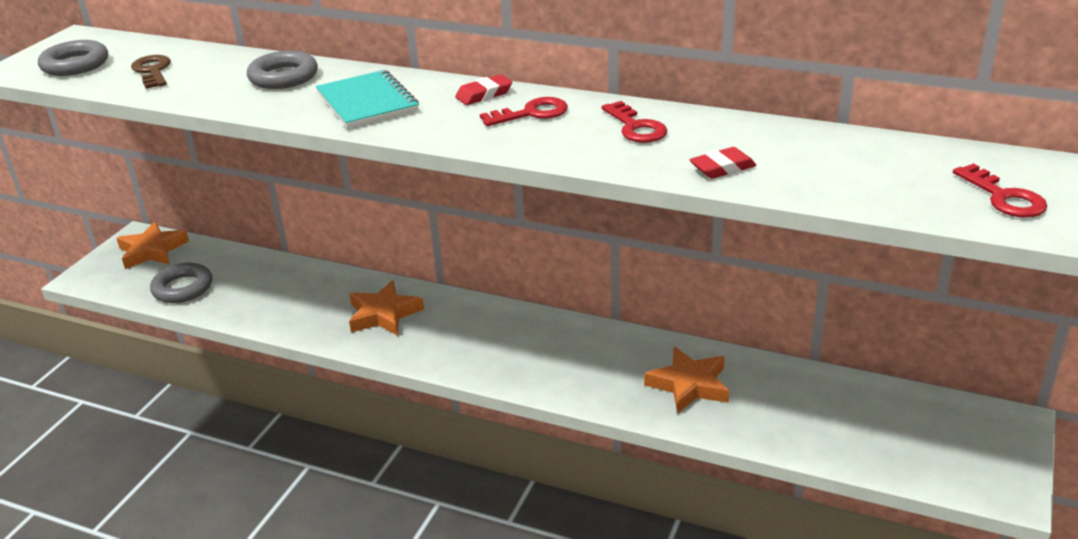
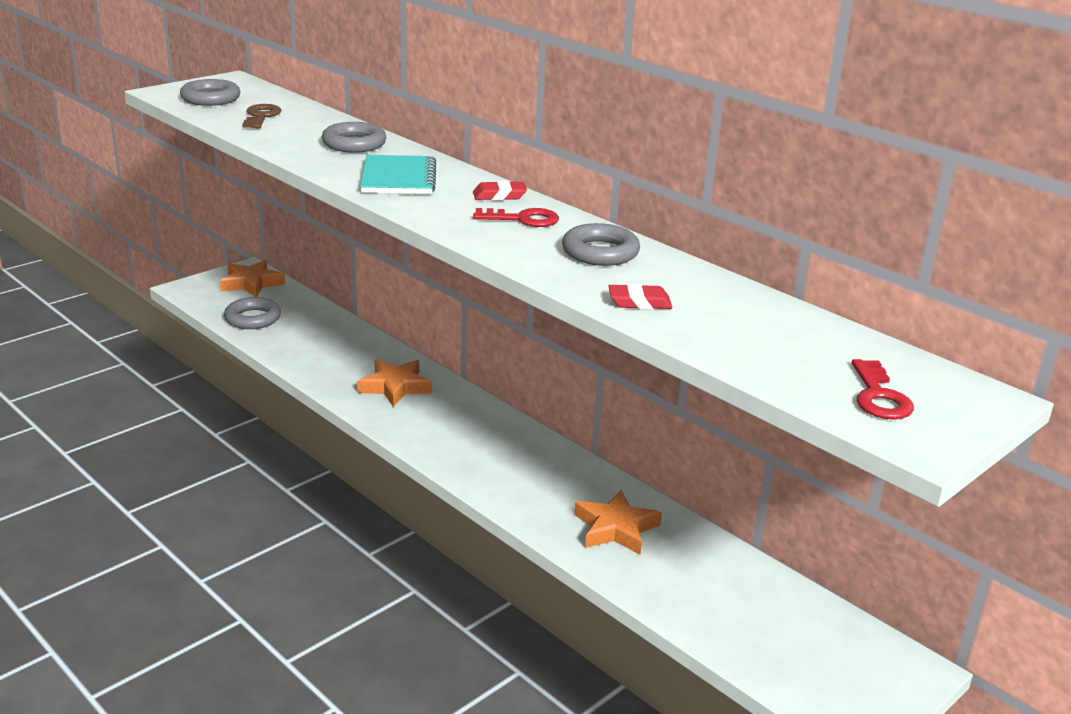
camera: 20 degrees right, 5 degrees down
(636, 127) = (600, 252): red key -> grey ring

